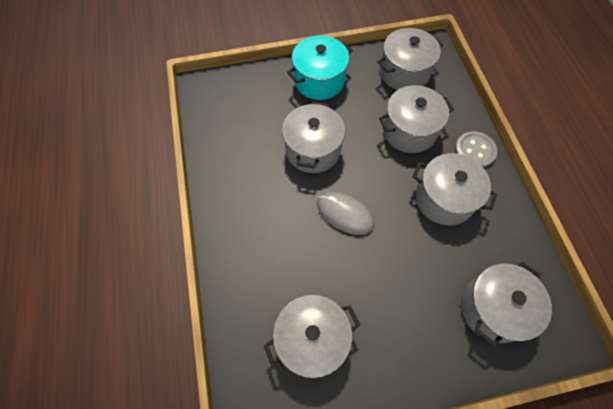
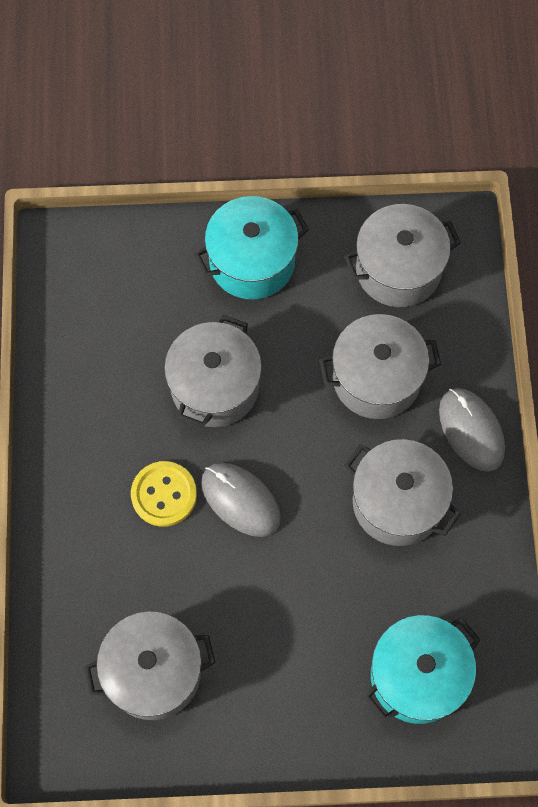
camera: 10 degrees right, 5 degrees up
(294, 218) = (164, 494): none -> yellow button
(474, 150) = (471, 430): grey button -> grey mouse
(492, 308) = (417, 676): grey pot -> turquoise pot

